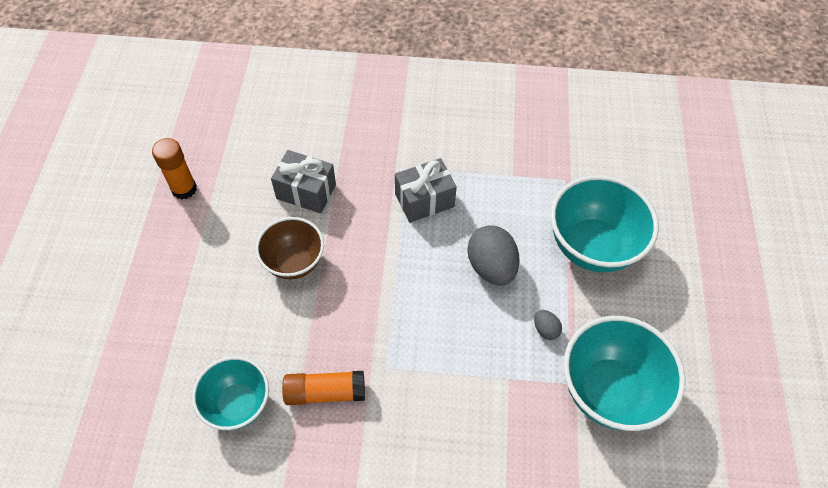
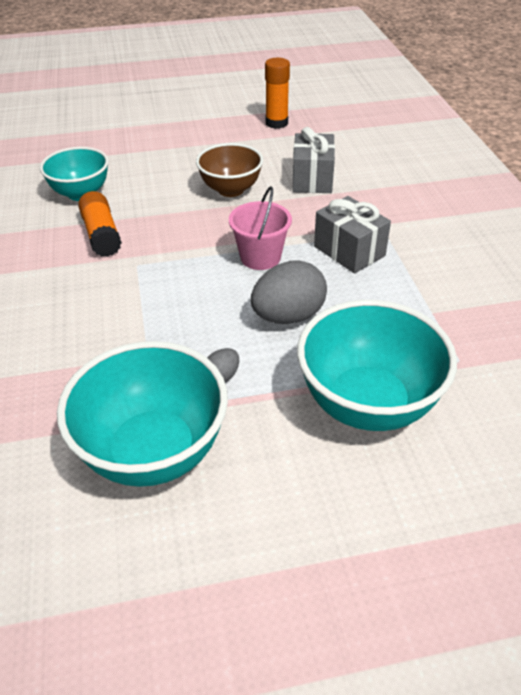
camera: 75 degrees right, 15 degrees down
(410, 266) = (260, 257): none -> pink bucket

